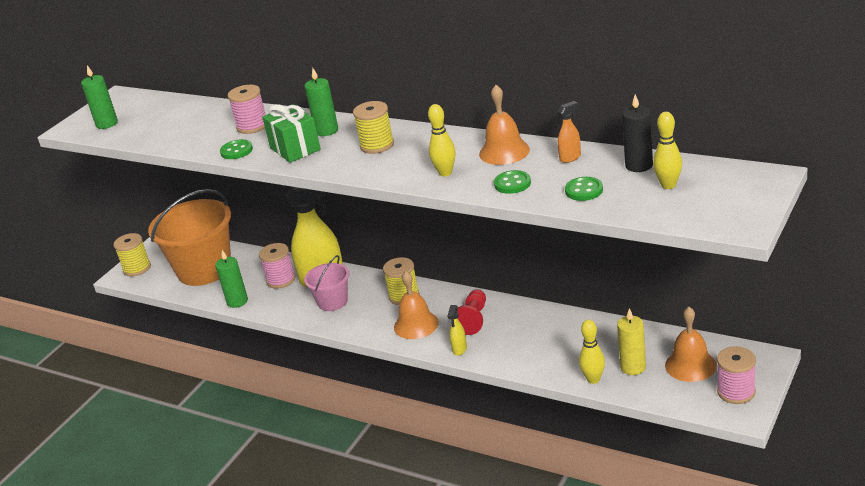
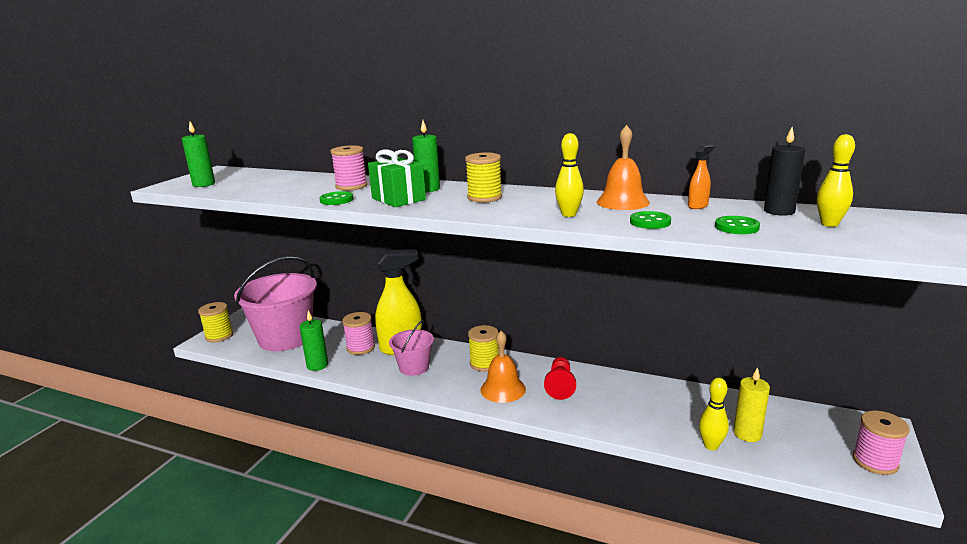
camera: 10 degrees left, 10 degrees down
(204, 269) = (285, 338): orange bucket -> pink bucket
(459, 349) = (555, 413): yellow spray bottle -> none
(690, 365) = (807, 432): orange bell -> none

